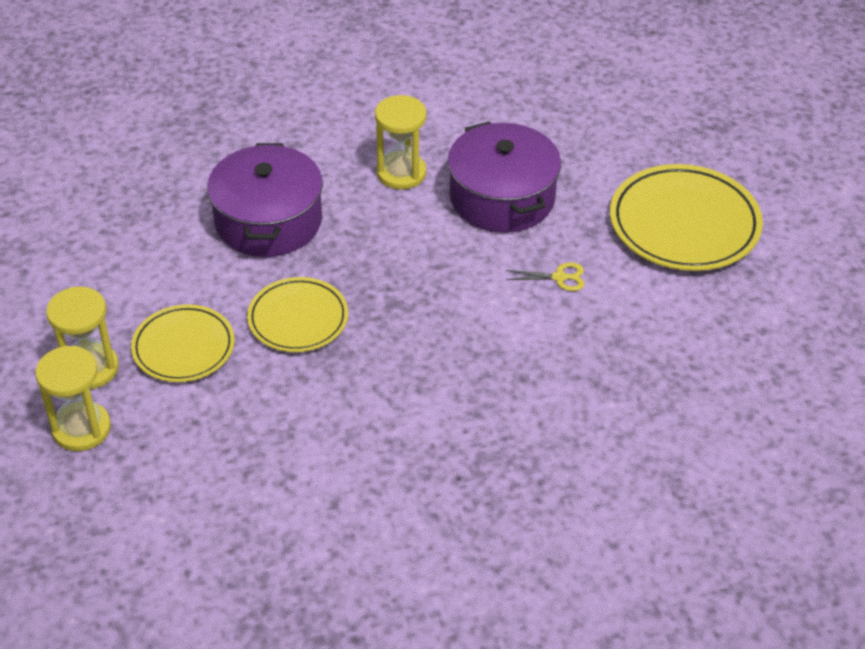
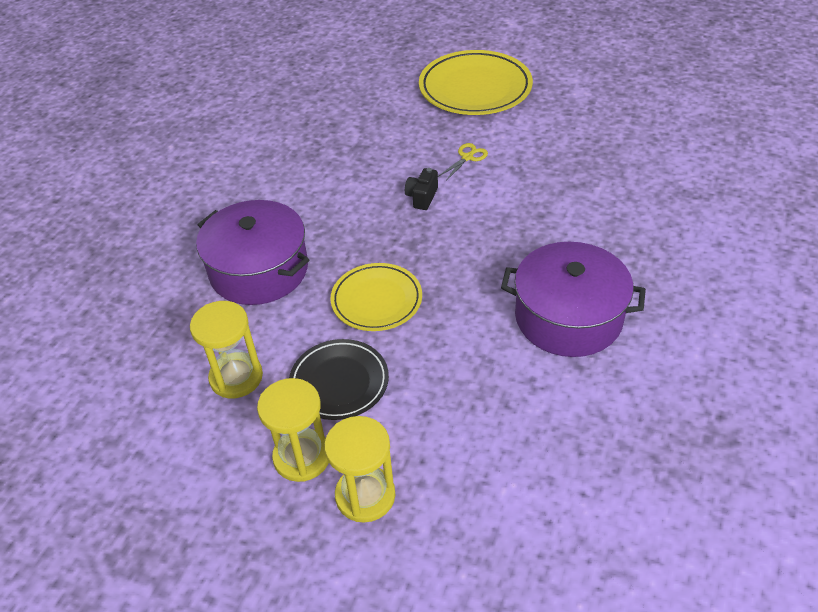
camera: 50 degrees left, 0 degrees up
(183, 347) = (339, 382): yellow plate -> black plate
(401, 173) = (291, 181): yellow hourglass -> yellow hourglass (236, 377)
(465, 275) = (422, 197): none -> black camera
(502, 197) = (369, 148): purple pot -> purple pot (568, 317)

